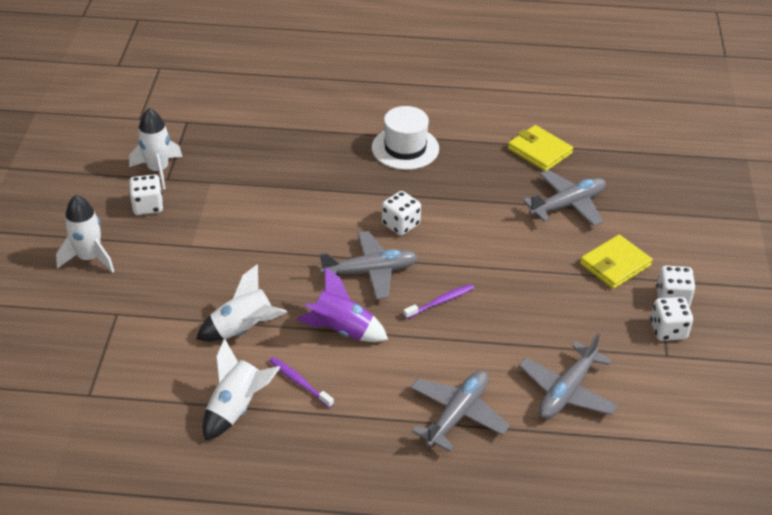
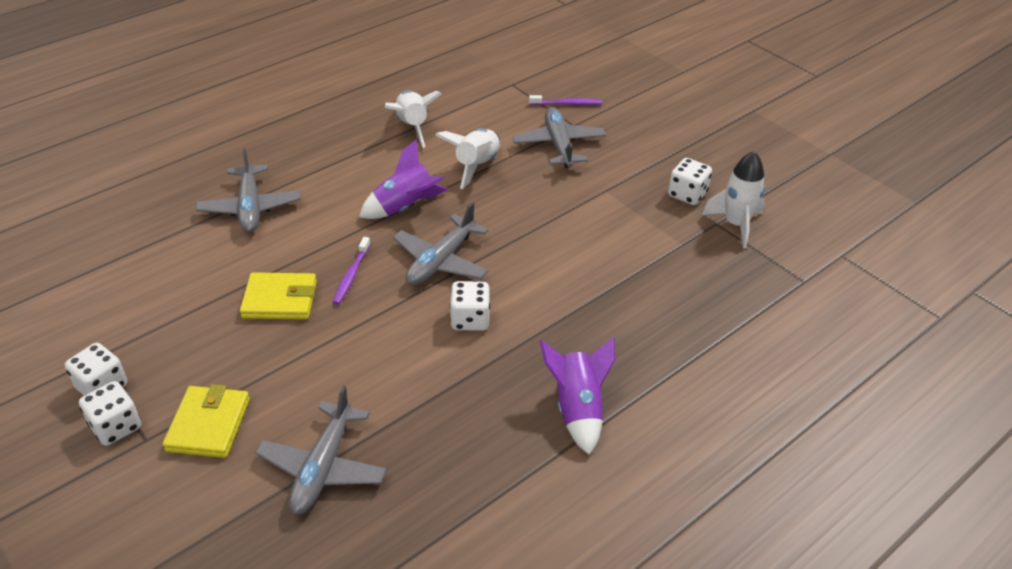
camera: 135 degrees right, 0 degrees up
(89, 258) = (653, 140): white rocket -> none
(299, 382) = (391, 161): purple toothbrush -> purple toothbrush (567, 104)
(405, 148) = (578, 409): white hat -> purple rocket
(539, 151) = (429, 527): yellow wallet -> yellow wallet (280, 300)
(567, 391) = (171, 273): grey plane -> grey plane (558, 145)

